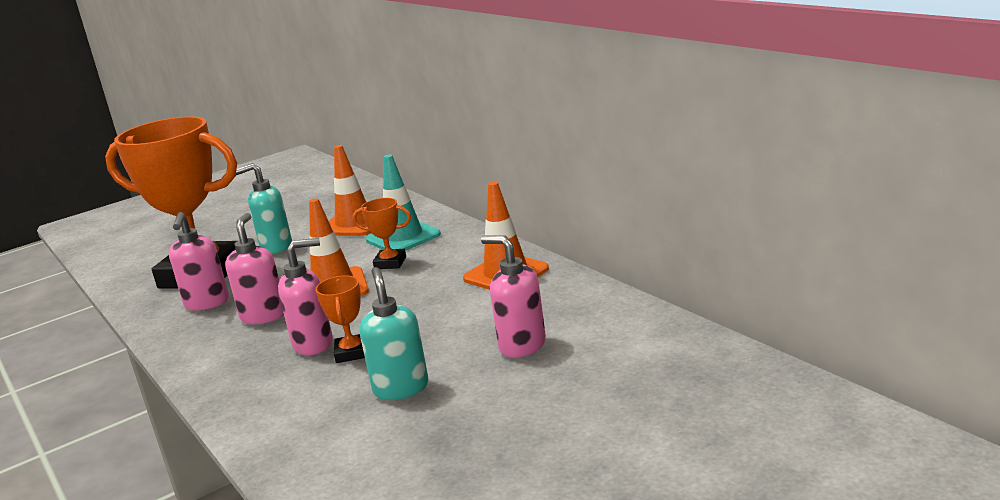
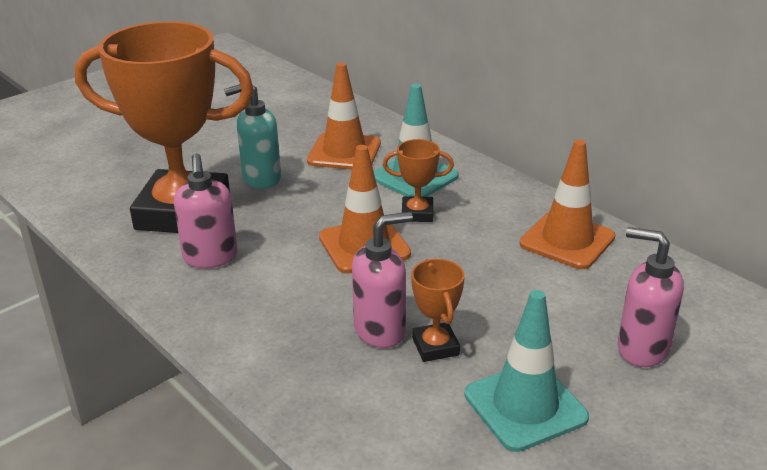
camera: 10 degrees left, 10 degrees up
(264, 316) = (294, 282): pink soap dispenser -> none
(401, 388) = (525, 406): turquoise soap dispenser -> turquoise traffic cone

